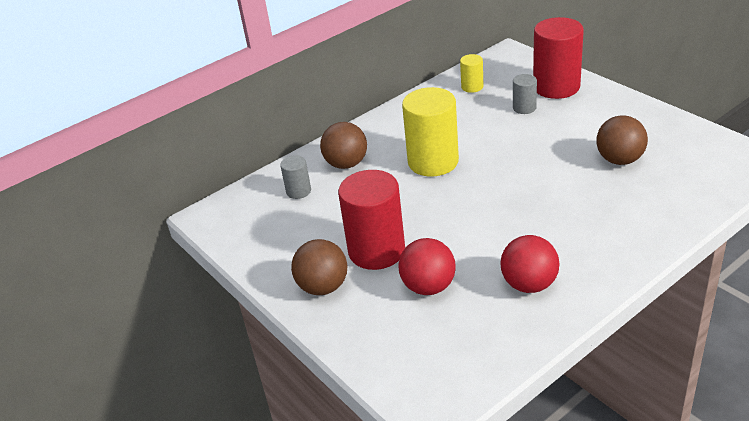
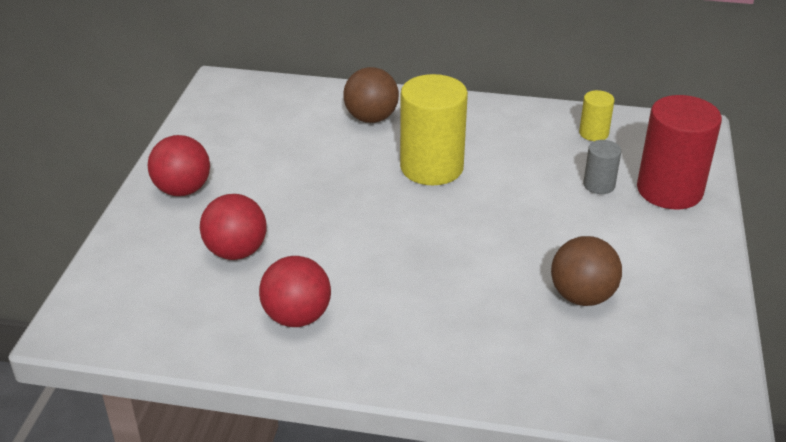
camera: 45 degrees right, 0 degrees up
(298, 191) = (302, 112): grey cylinder -> none
(323, 287) = (183, 190): brown ball -> red ball
(376, 251) = (260, 196): red cylinder -> none

